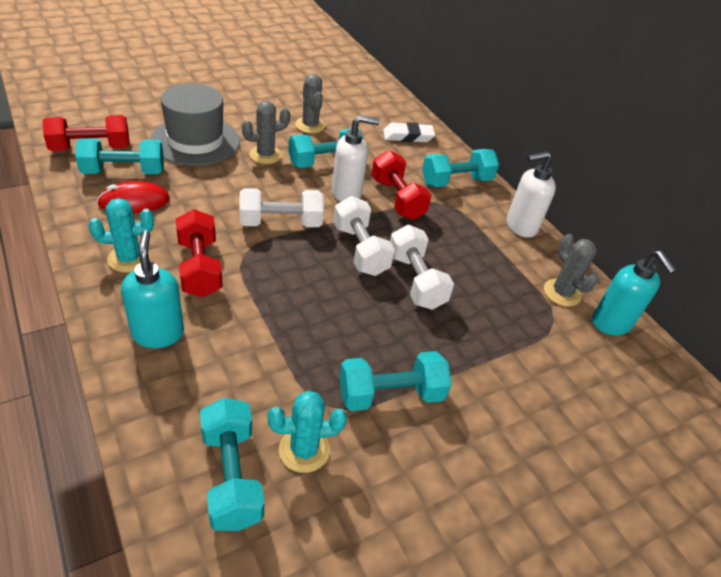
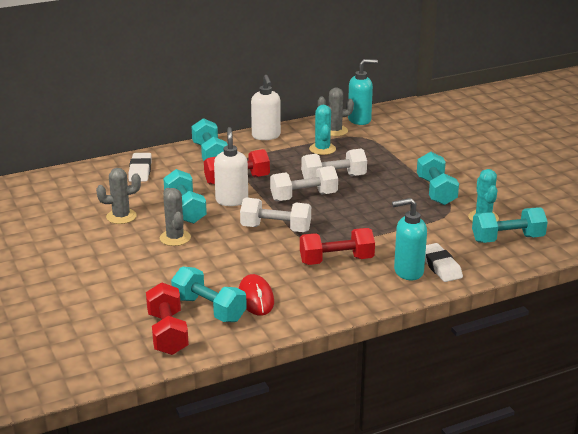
camera: 80 degrees left, 15 degrees down
(124, 172) = (209, 309): turquoise dumbbell -> turquoise dumbbell turned 45 degrees counterclockwise
(129, 259) = (332, 292): turquoise cactus -> turquoise cactus (322, 149)
(164, 371) = (440, 266): none -> white eraser
(195, 141) = (151, 275): grey hat -> none
(281, 223) = (276, 229): white dumbbell -> white dumbbell turned 75 degrees counterclockwise

